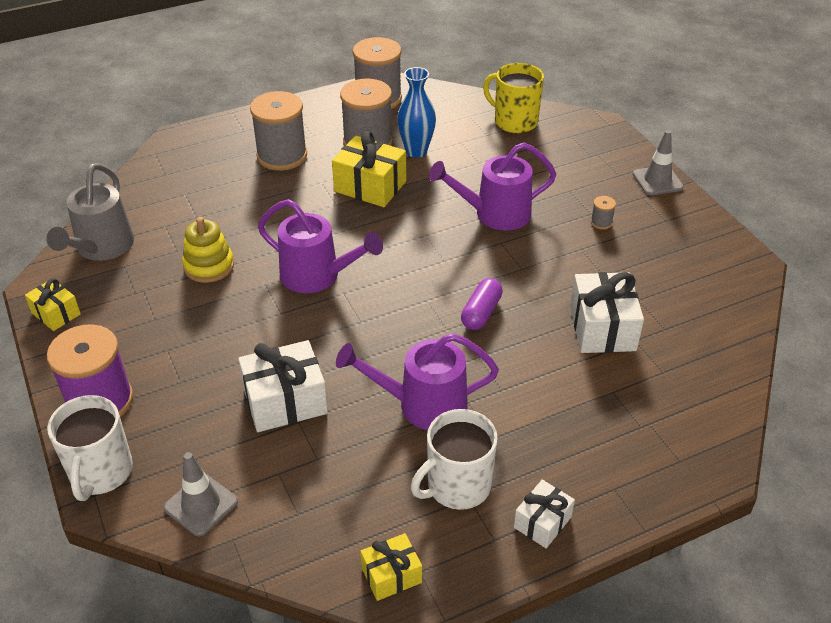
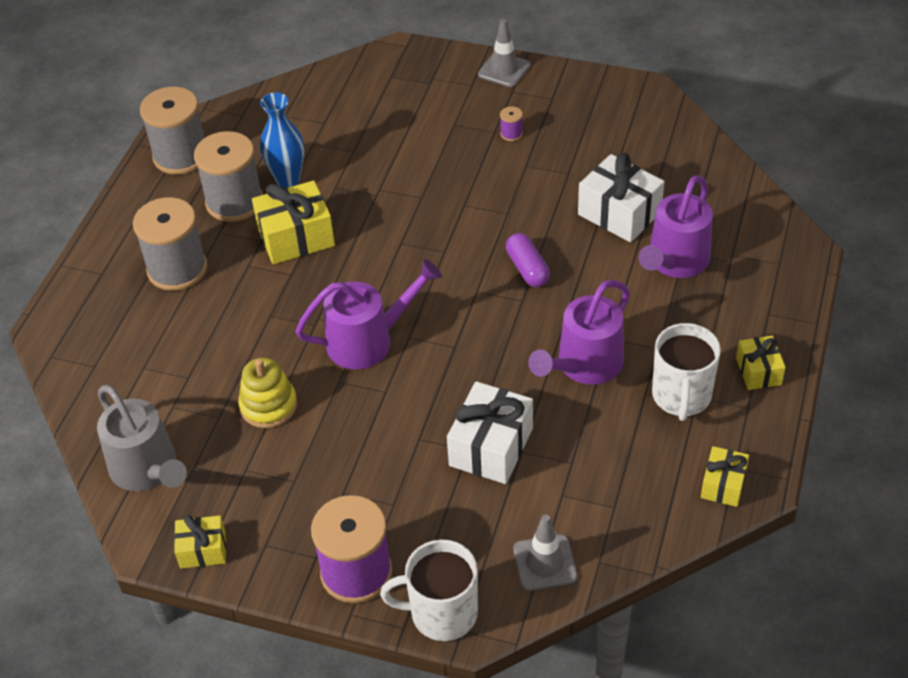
camera: 45 degrees left, 5 degrees up
(100, 473) = (442, 613): white mug -> white mug turned 135 degrees clockwise
(494, 214) = (427, 186): purple watering can -> purple watering can (675, 262)
(514, 121) = (328, 95): yellow mug -> none
(542, 522) = (758, 371): white gift -> yellow gift
(601, 222) = (511, 134): grey spool -> purple spool

